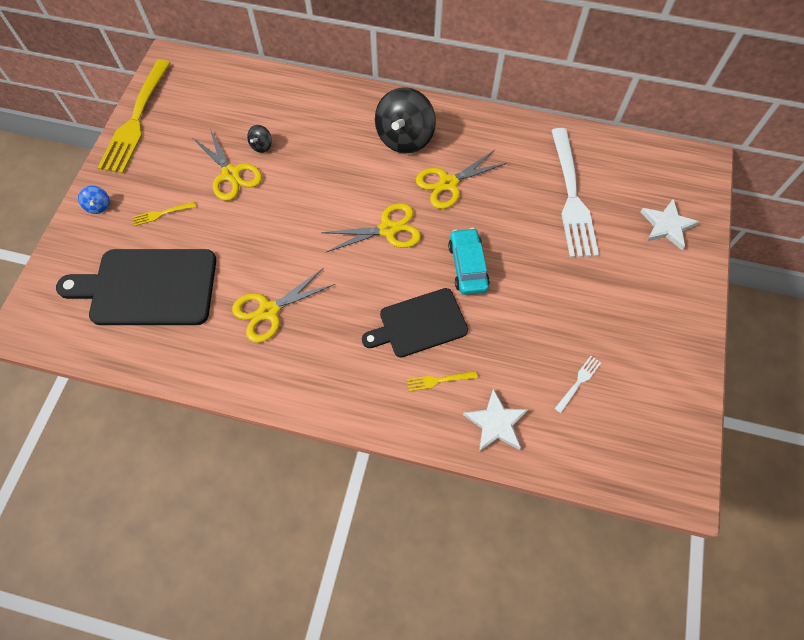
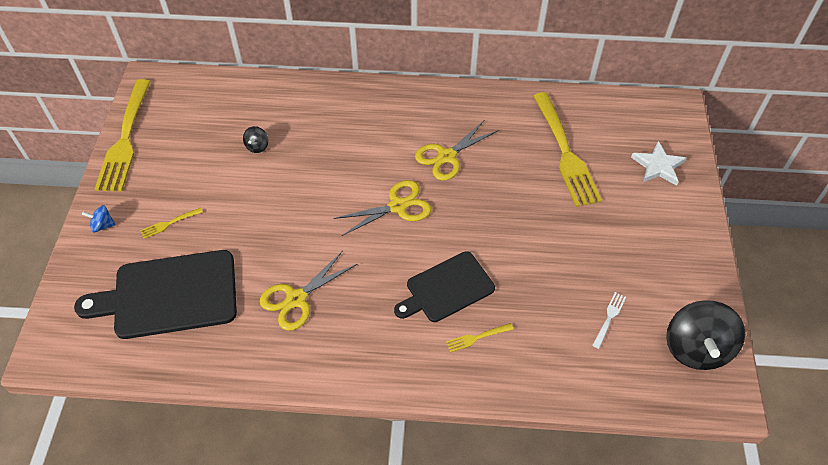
camera: 10 degrees left, 10 degrees down
(99, 206) = (103, 225): blue spinning top -> blue spinning top turned 120 degrees clockwise
(231, 174) = (232, 177): yellow scissors -> none
(405, 138) = (396, 121): black spinning top -> black spinning top (696, 348)
(468, 266) = (481, 229): turquoise car -> none
(496, 423) = (540, 368): white star -> none
(571, 197) = (565, 152): white fork -> yellow fork

